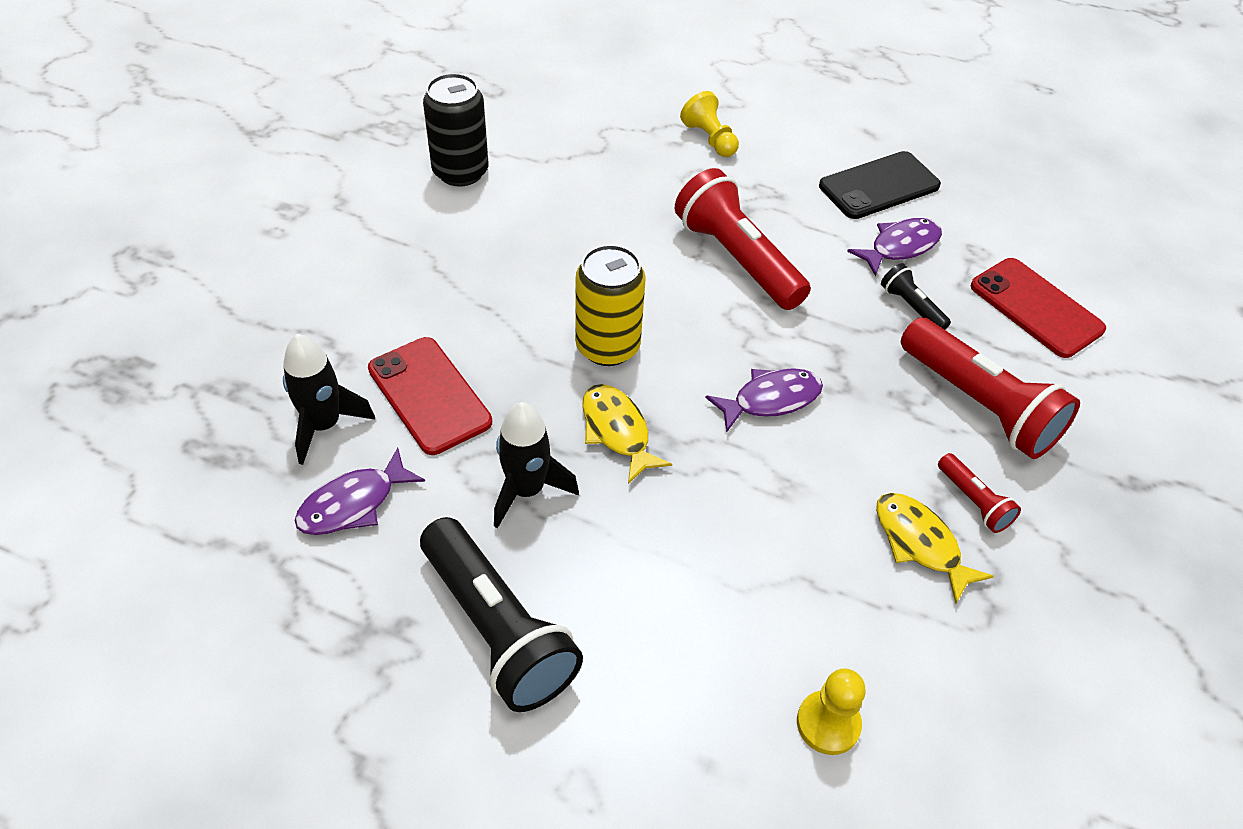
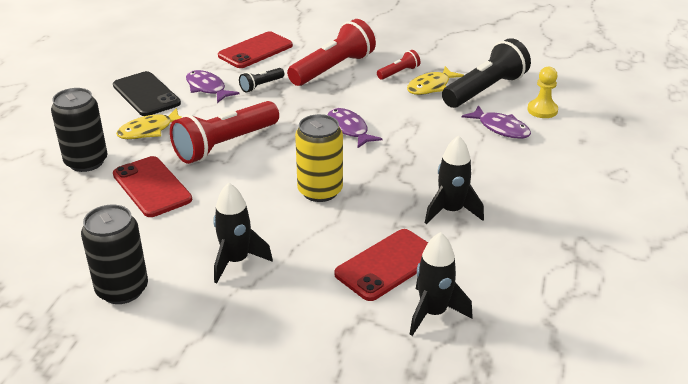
camera: 95 degrees left, 15 degrees down
(353, 504) = (494, 283): purple fish -> purple fish (501, 128)
(481, 257) = (236, 261): none -> black rocket
(498, 629) = (550, 210): black flashlight -> black flashlight (485, 90)
(617, 431) = (392, 181): yellow fish -> yellow fish (149, 130)
(646, 192) = (152, 187): none -> red phone
(710, 139) = (86, 162): yellow pawn -> black can

